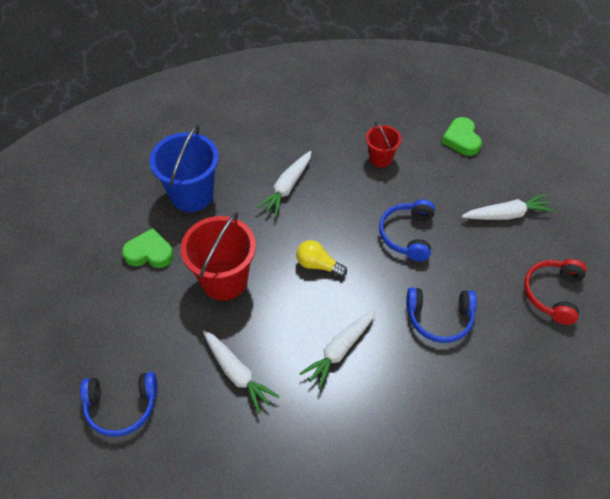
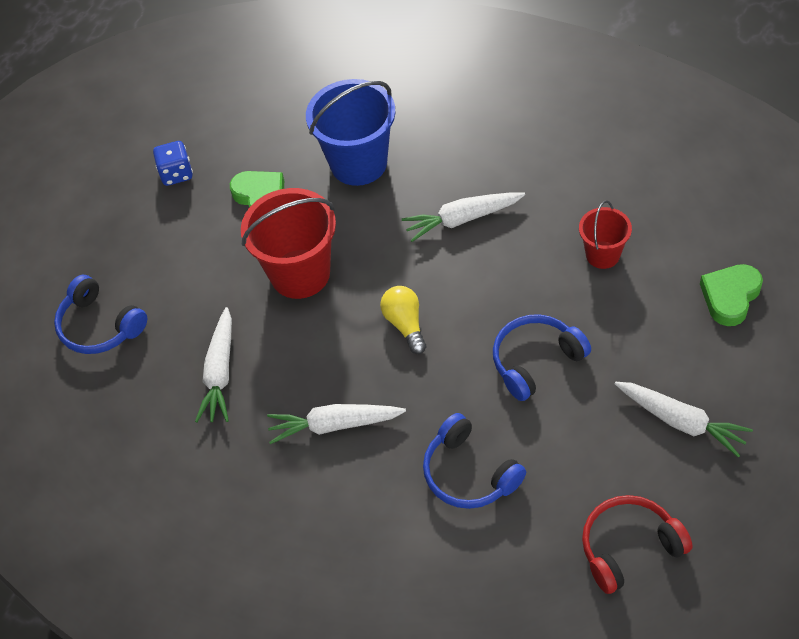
camera: 50 degrees right, 0 degrees up
(73, 275) = (176, 174): none -> blue dice

